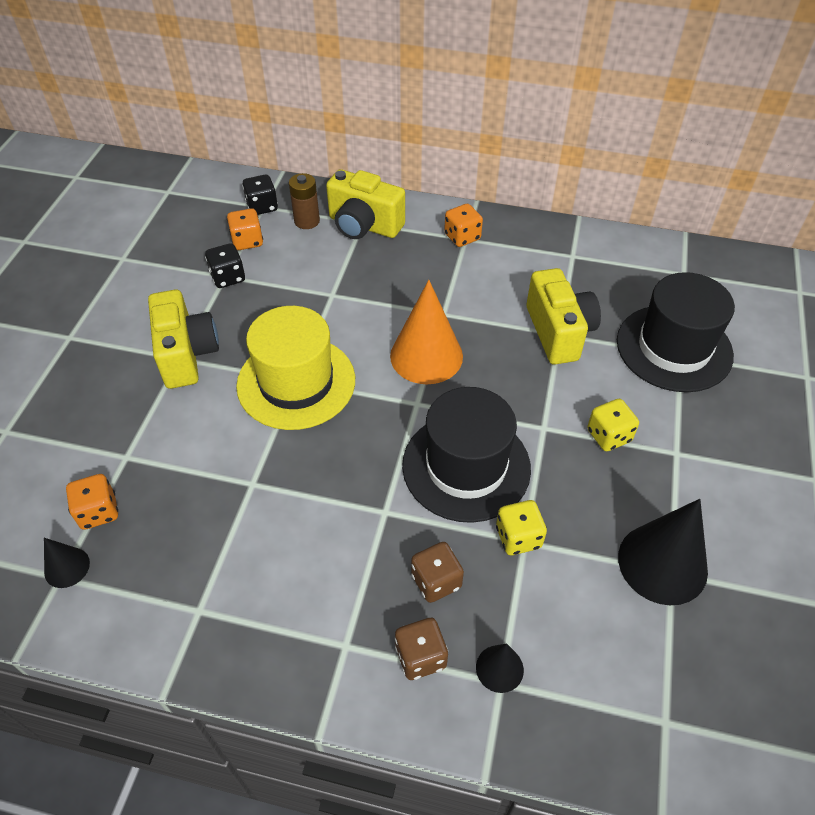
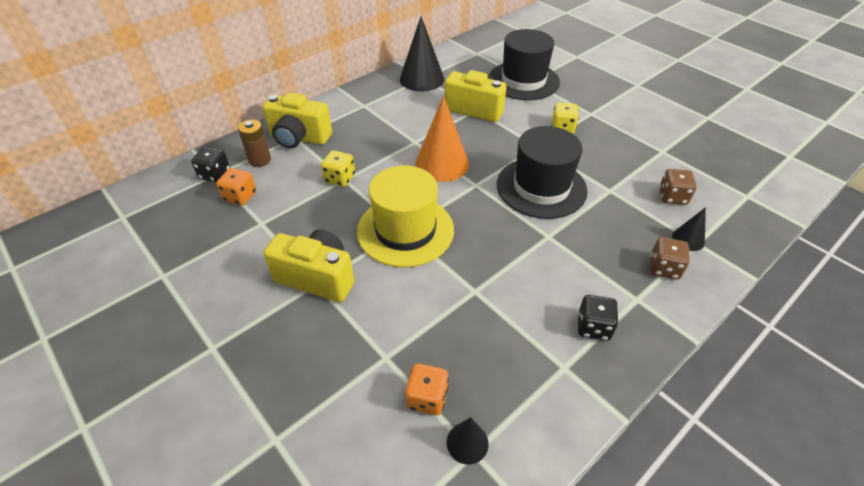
camera: 55 degrees left, 5 degrees down
(228, 277) = (264, 222): black dice -> black dice (593, 327)
(364, 225) = (299, 138): yellow camera -> yellow camera turned 45 degrees clockwise
(436, 581) = (615, 237): brown dice -> brown dice (672, 197)
(462, 237) = (361, 106): orange dice -> none
(518, 537) = (606, 191): yellow dice -> yellow dice (340, 178)
(662, 563) = (655, 151): black cone -> black cone (422, 79)

